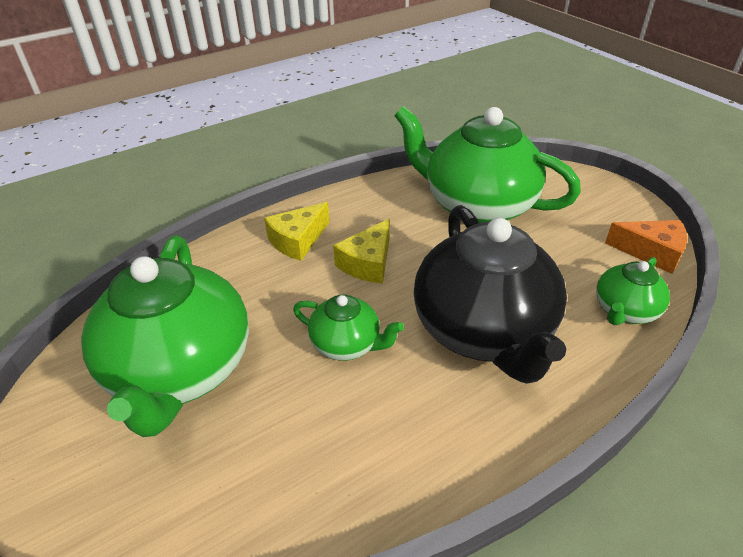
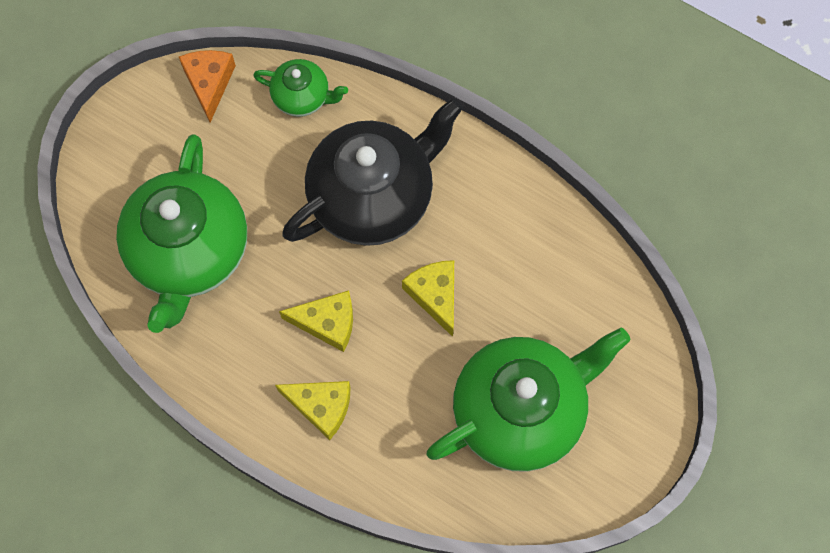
camera: 115 degrees left, 30 degrees up
(347, 344) = (435, 295): green teapot -> yellow cheese

